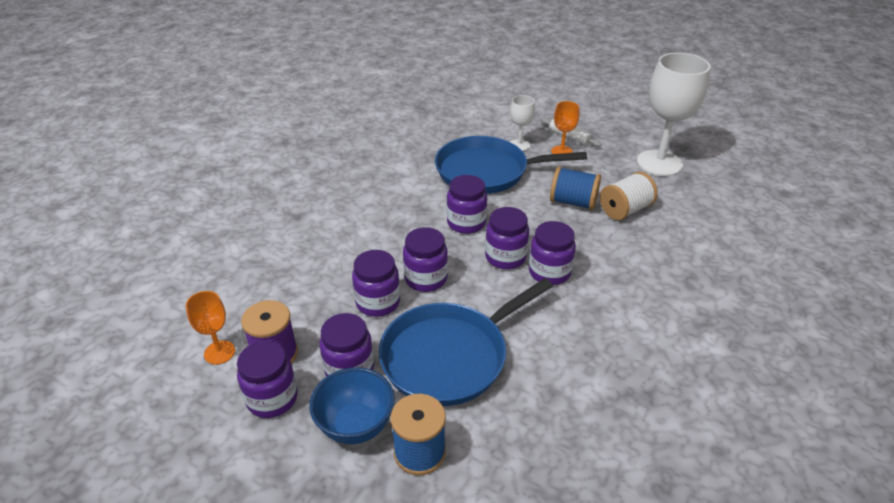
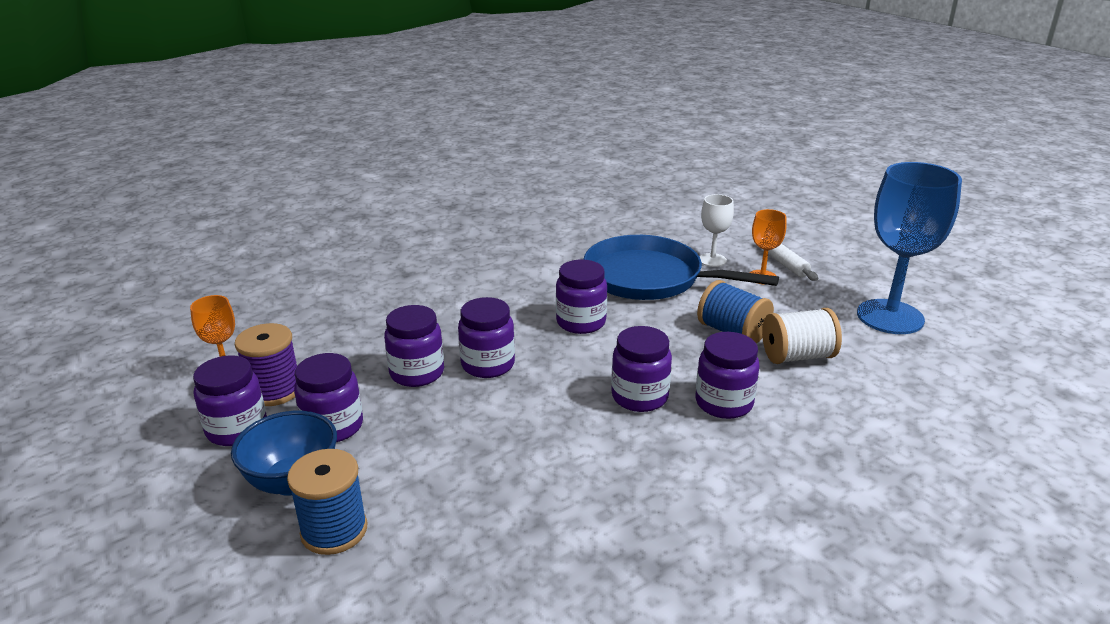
camera: 25 degrees right, 10 degrees down
(449, 356) = (448, 447): blue pan -> none
(505, 257) = (598, 367): purple jar -> purple jar (724, 403)
(659, 163) = (890, 317): white goblet -> blue goblet

